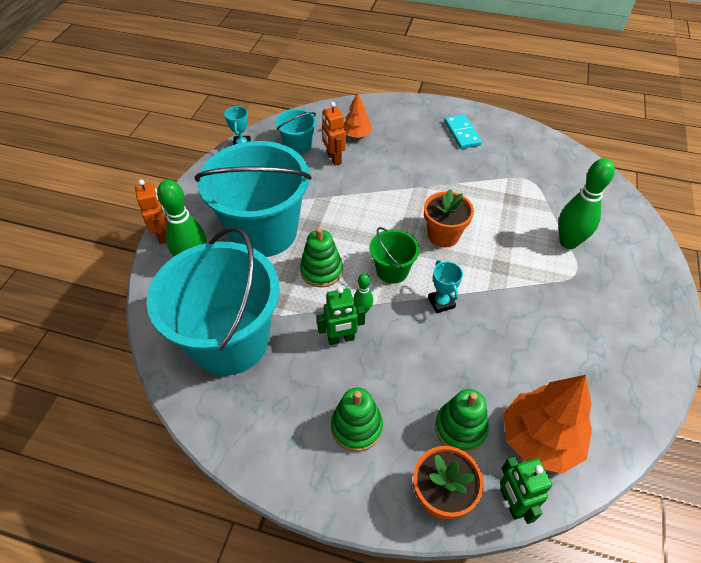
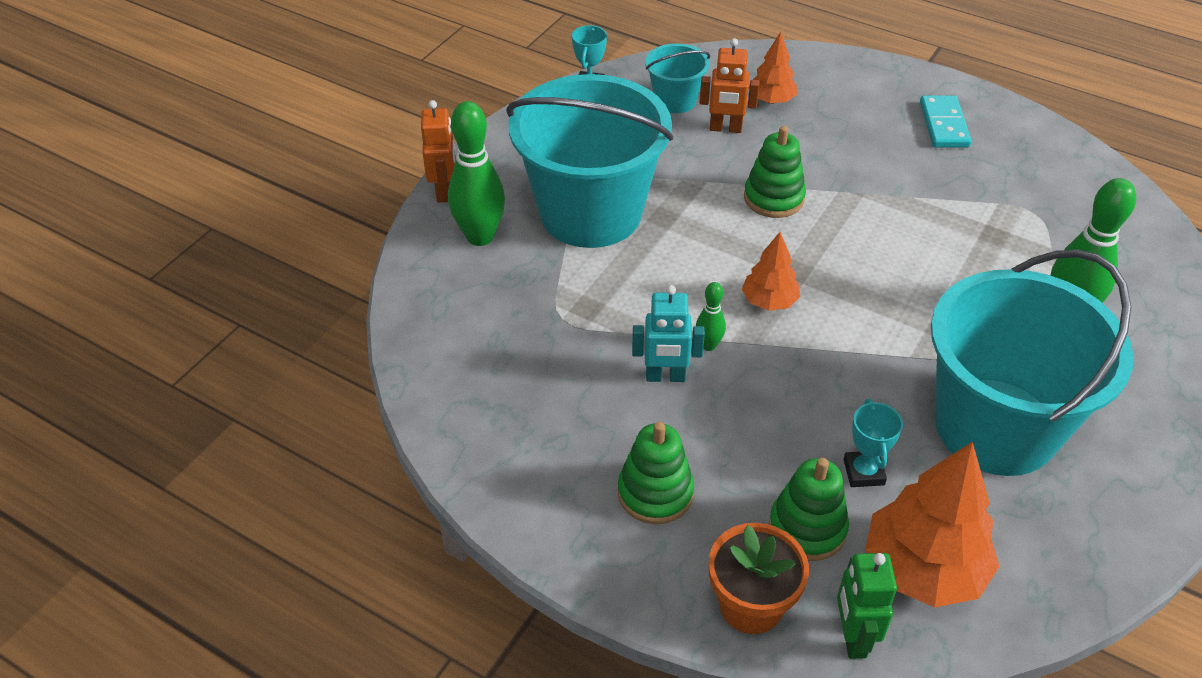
camera: 15 degrees right, 5 degrees down
(230, 341) = (505, 347): turquoise bucket -> turquoise bucket (995, 426)
(321, 271) = (662, 281): green stacking toy -> green stacking toy (773, 198)
(334, 158) = (725, 129): orange robot -> orange robot turned 75 degrees counterclockwise
(341, 339) = (665, 377): green robot -> turquoise robot
(392, 270) = (769, 301): green bucket -> orange tree
(441, 302) = (831, 359): turquoise trophy -> turquoise trophy (863, 472)
(443, 235) = (865, 267): orange flower pot -> none

